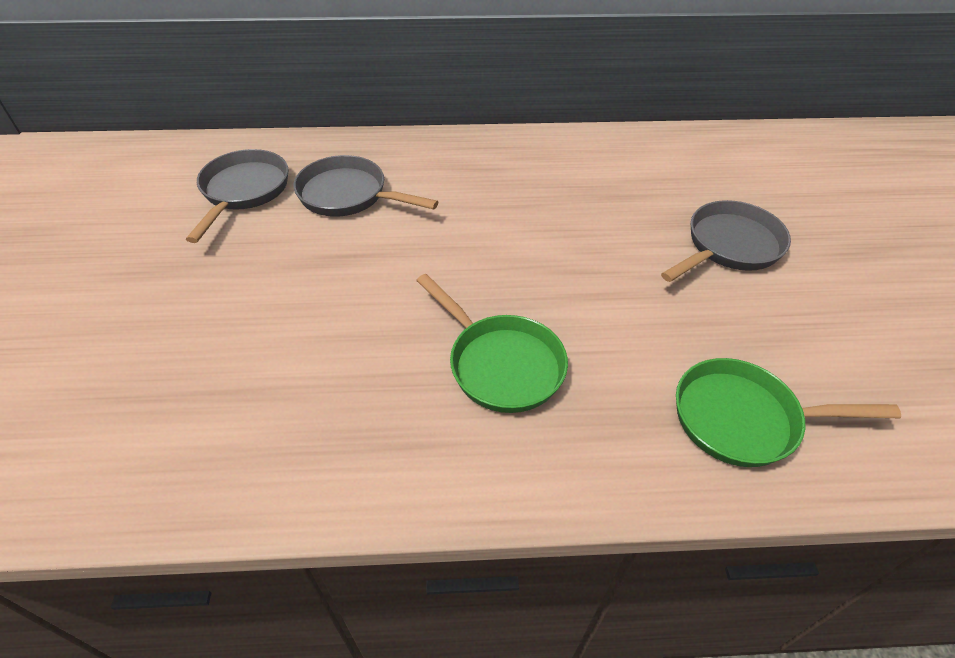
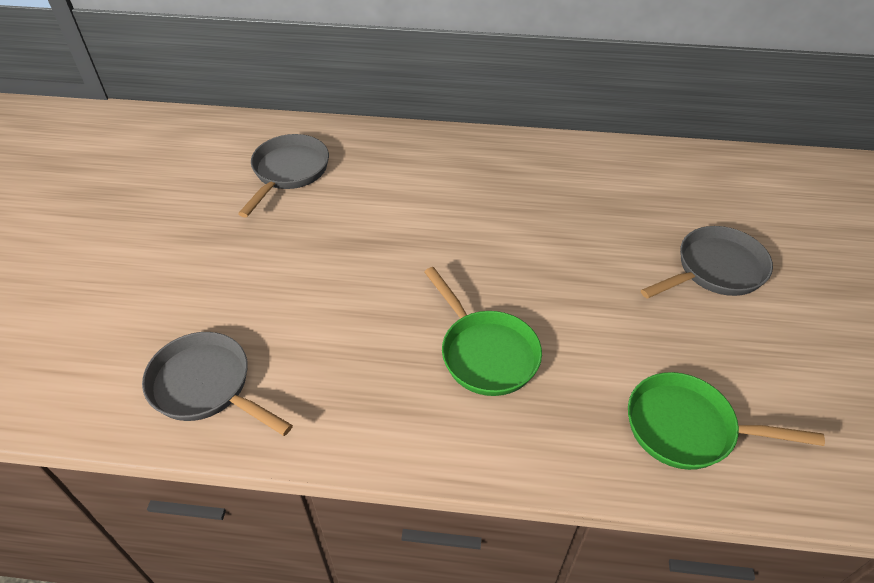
camera: 10 degrees right, 0 degrees up
(348, 195) = (377, 184): grey pan -> grey pan (206, 386)

